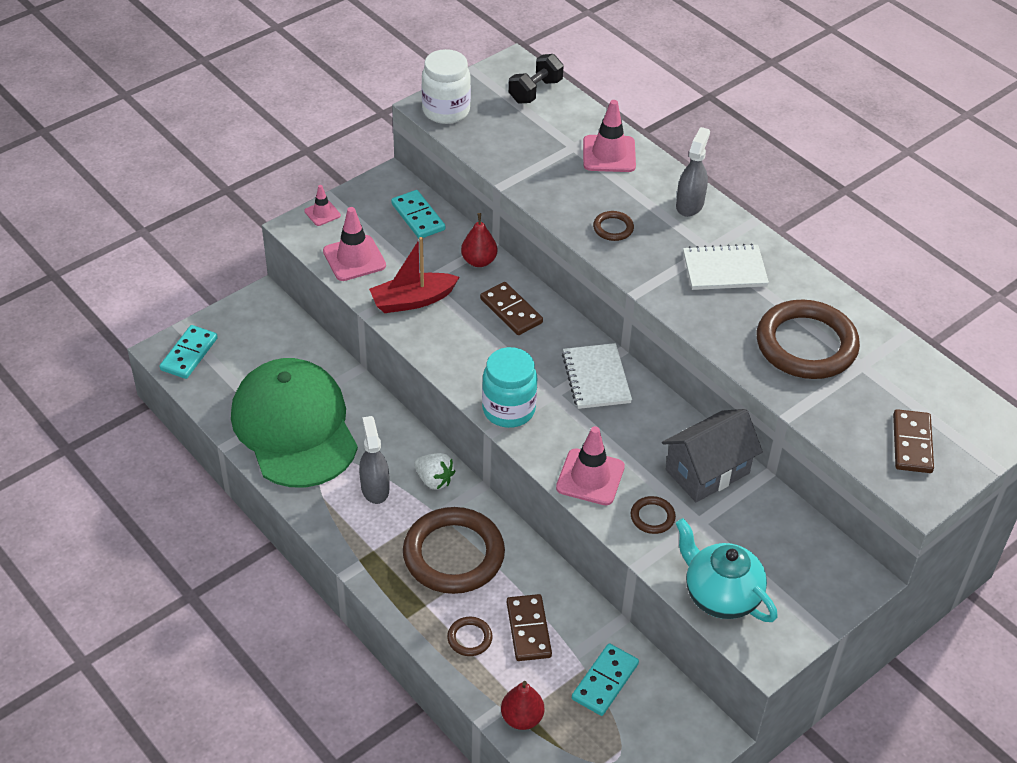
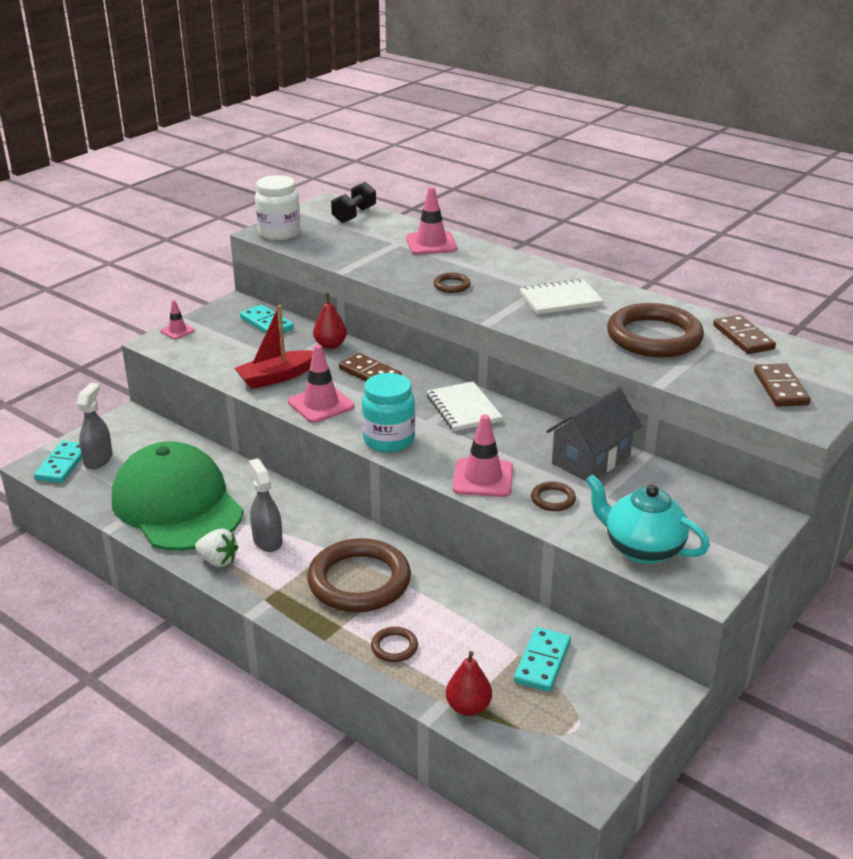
camera: 10 degrees left, 15 degrees down
(354, 258) = (214, 356): pink traffic cone -> pink traffic cone (321, 404)
(434, 480) = (324, 526): white strawberry -> white strawberry (218, 561)
(529, 629) = (452, 630): brown domino -> brown domino (743, 337)
(690, 204) = (513, 265): grey spray bottle -> grey spray bottle (98, 459)

